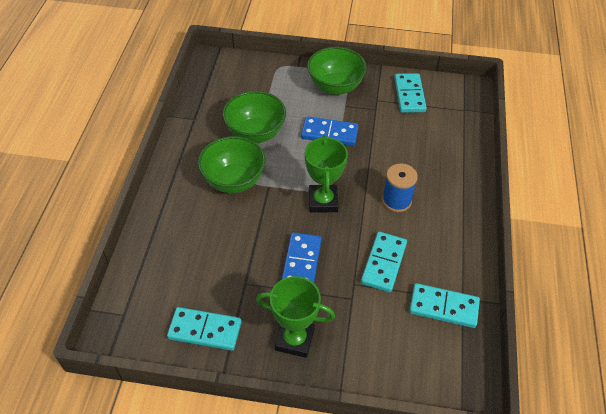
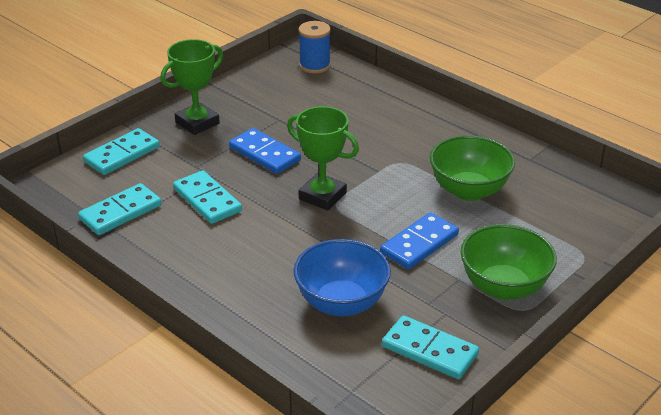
camera: 125 degrees right, 15 degrees down
(205, 330) = (258, 87): turquoise domino -> turquoise domino (122, 155)
(234, 181) = (408, 153): green bowl -> none
(396, 200) = (269, 246): blue spool -> blue spool (314, 66)
(411, 142) = (341, 303): none -> blue bowl

